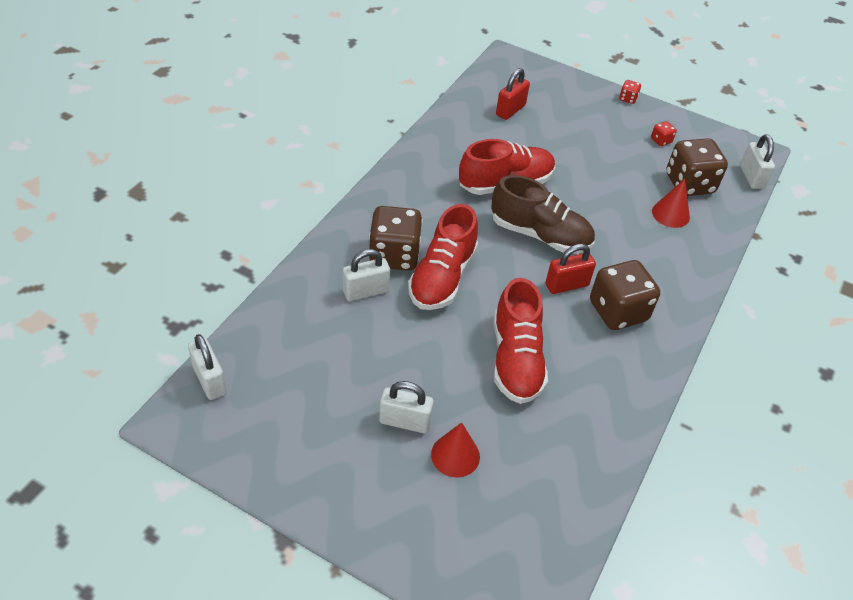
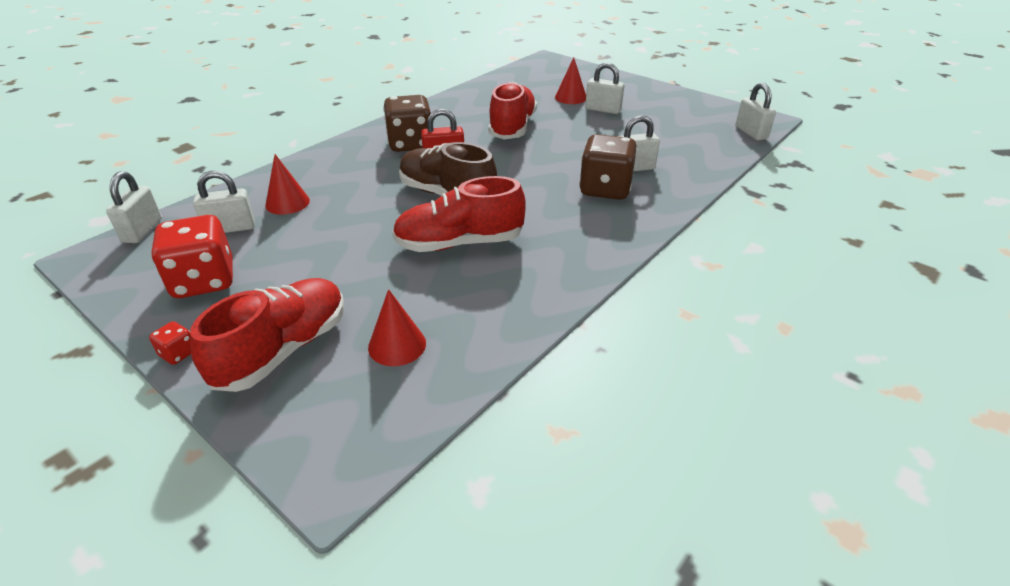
camera: 165 degrees left, 10 degrees down
(442, 277) = (559, 172): red shoe -> red shoe (283, 350)
(510, 110) = (397, 345): red padlock -> red cone
(661, 141) = (204, 281): red dice -> red dice, size x2.32
(689, 184) = (230, 228): brown dice -> white padlock

